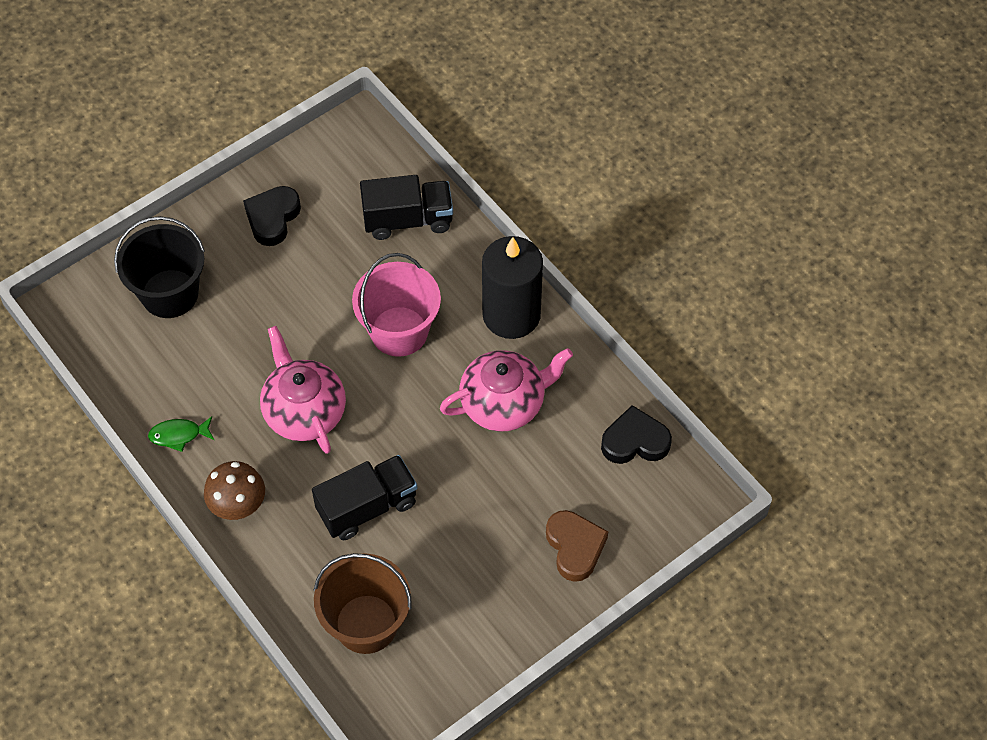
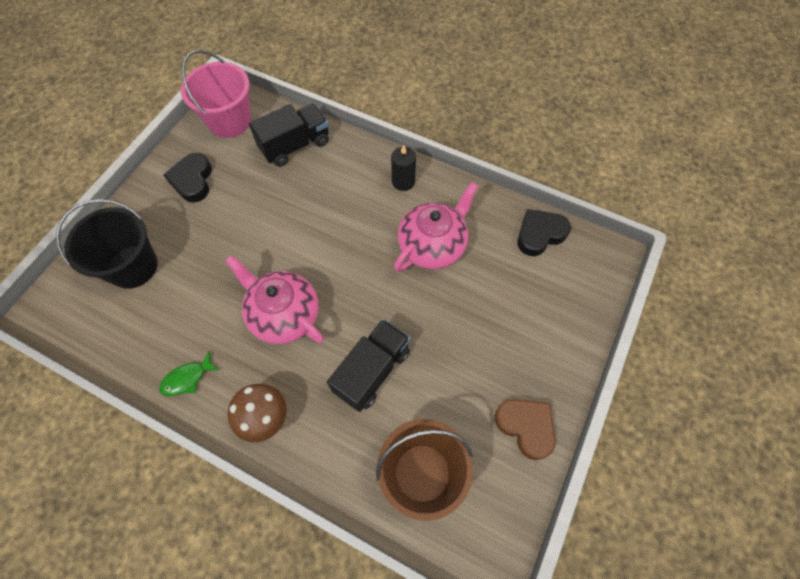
camera: 25 degrees left, 5 degrees up
(399, 331) = (328, 225): pink bucket -> pink bucket (230, 121)
(511, 315) = (403, 182): black candle -> black candle, size x0.51
(575, 547) = (545, 331): brown heart -> brown heart (525, 427)

